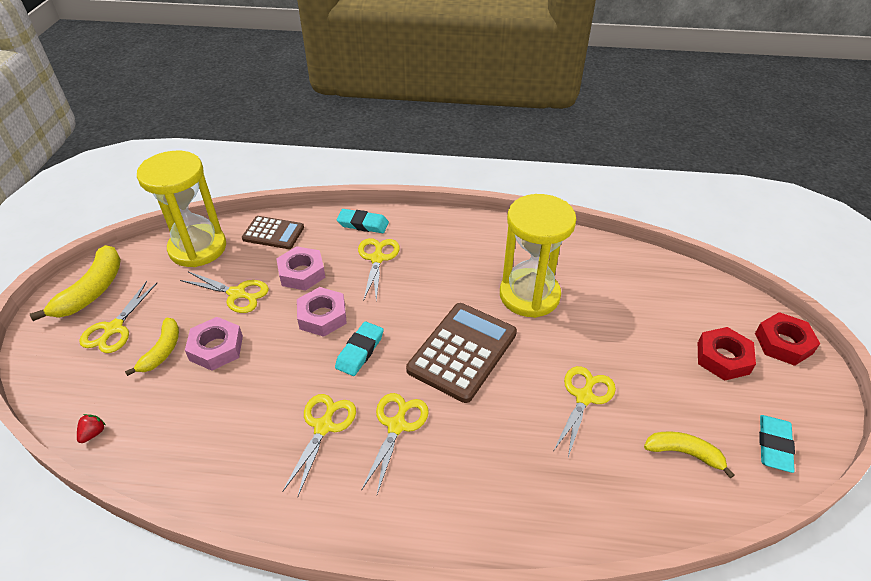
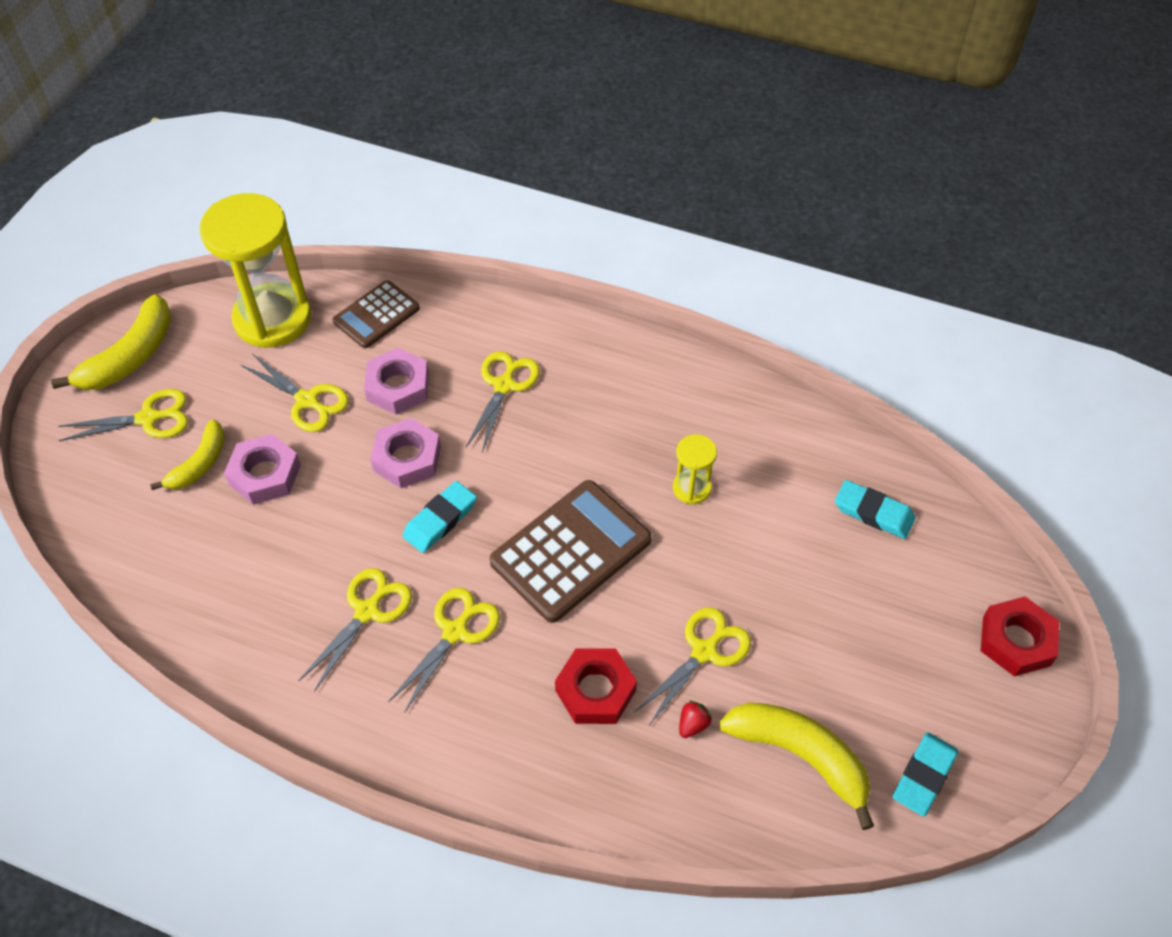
camera: 15 degrees right, 10 degrees up
(93, 433) = (103, 555): red strawberry -> red strawberry (693, 724)
(114, 328) = (148, 418): yellow scissors -> yellow scissors turned 135 degrees counterclockwise
(273, 233) = (376, 315): brown calculator -> brown calculator turned 105 degrees clockwise
(363, 224) = (501, 325): turquoise eraser -> turquoise eraser (873, 513)
(529, 295) = (691, 488): yellow hourglass -> yellow hourglass, size x0.45
(684, 453) = (800, 756): yellow banana -> yellow banana, size x1.57
(723, 358) = (918, 642): red nut -> red nut (595, 690)

